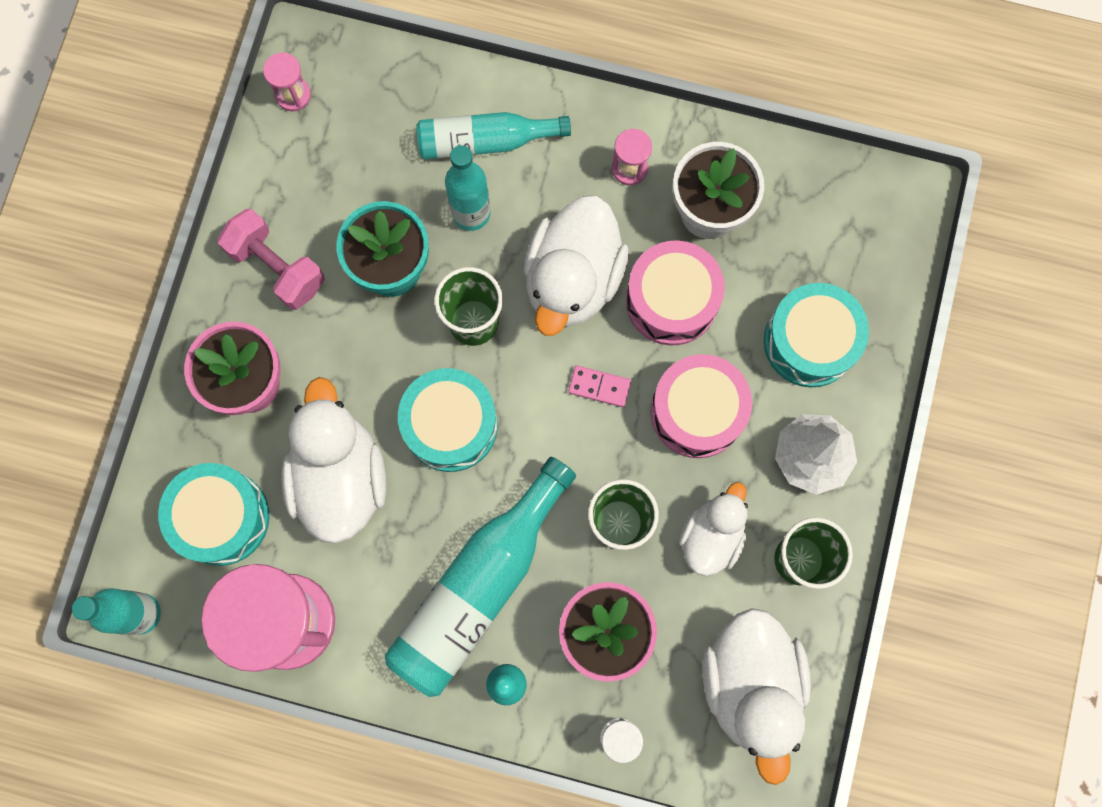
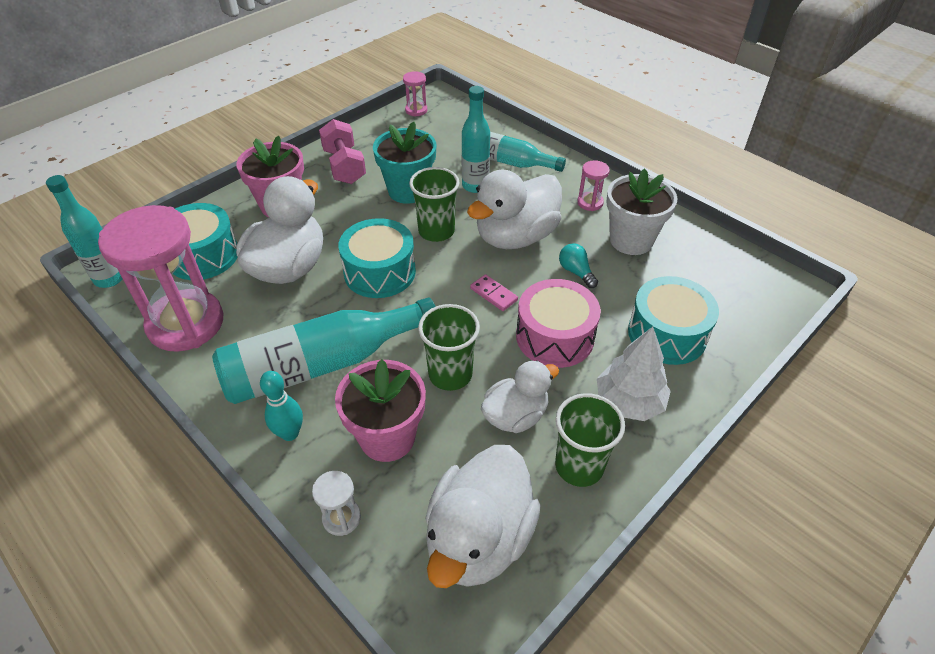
camera: 30 degrees right, 30 degrees down
(671, 300) = (576, 272): pink drum -> turquoise light bulb

